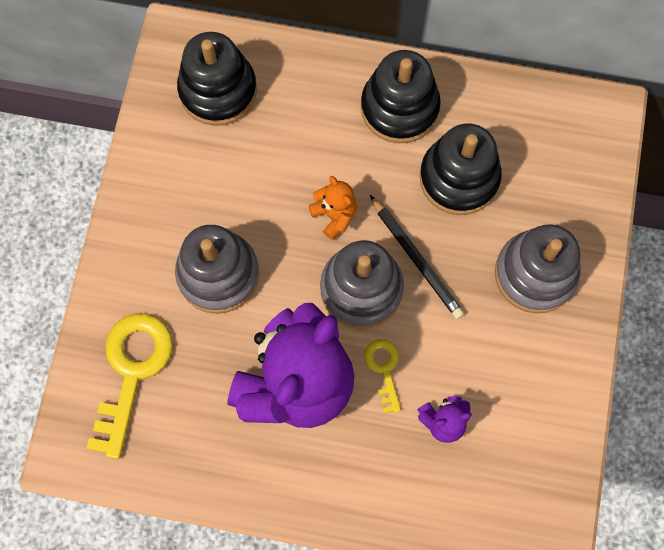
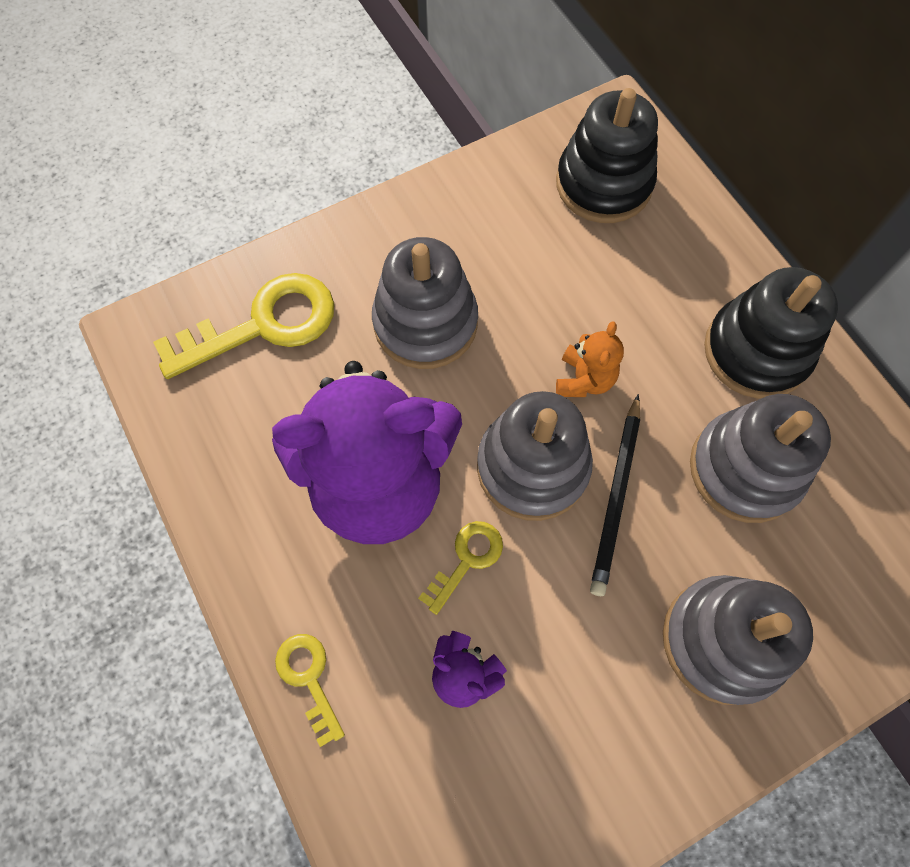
camera: 50 degrees right, 5 degrees down
(378, 508) = (309, 678): none -> yellow key
(459, 178) = (745, 469): black stacking toy -> grey stacking toy

